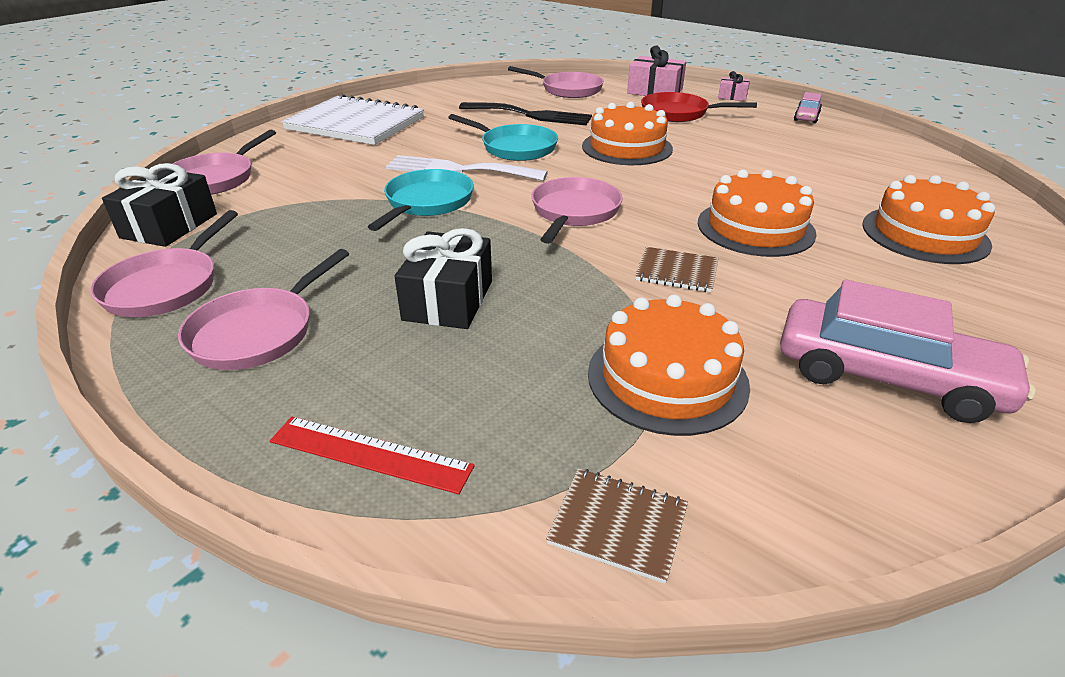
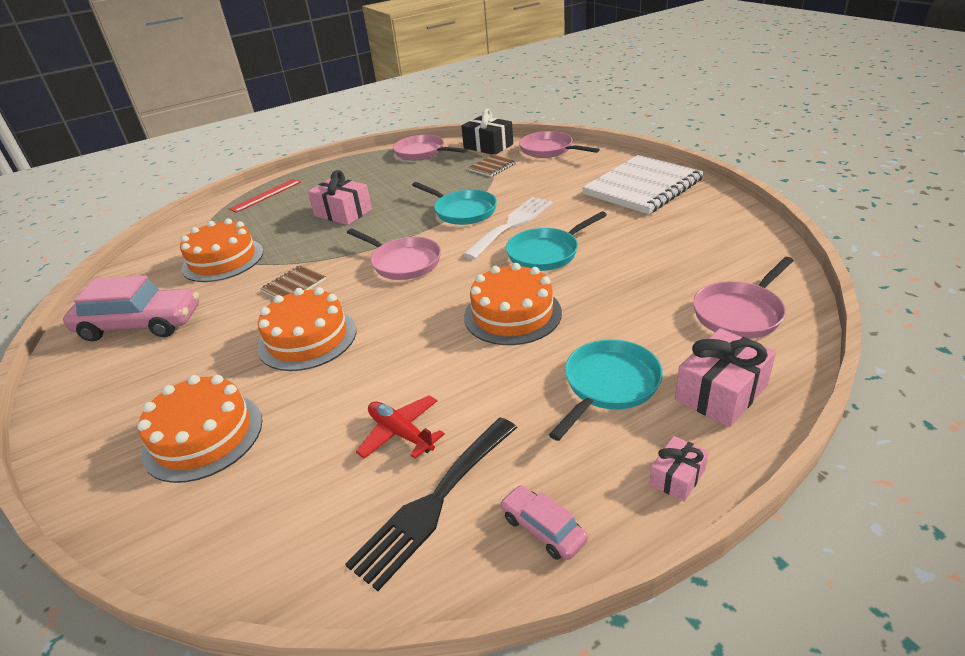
camera: 115 degrees right, 0 degrees up
(258, 332) = (364, 173): pink pan -> none
(448, 300) = (343, 213): black gift -> pink gift
(530, 115) = (639, 272): black fork -> black fork (434, 502)
(618, 525) = (179, 234): brown notebook -> brown notebook (492, 167)
(678, 113) = (608, 385): red pan -> turquoise pan
(801, 160) = (401, 433): none -> red plane
(887, 377) = (140, 325): pink car -> pink car turned 135 degrees counterclockwise

